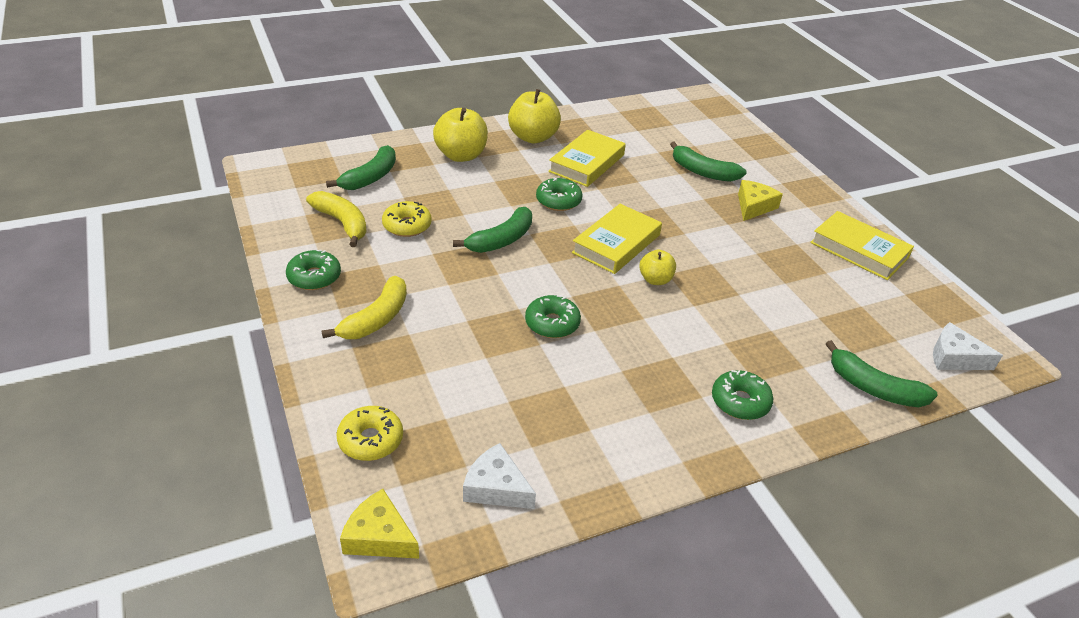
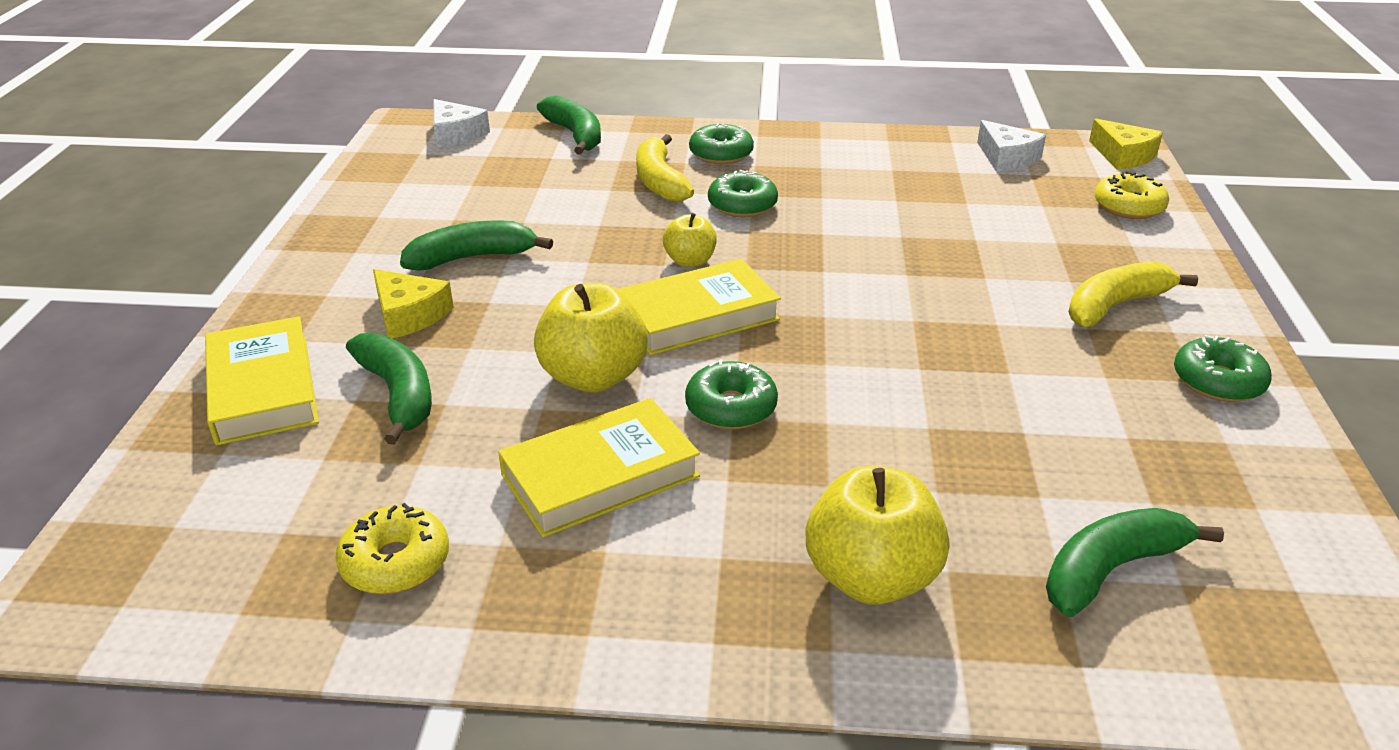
camera: 150 degrees left, 5 degrees down
(342, 223) = (1174, 467): yellow banana -> yellow banana (660, 181)
(407, 226) = (1044, 431): yellow donut -> yellow donut (396, 562)
(501, 240) = (881, 365): green banana -> green banana (472, 258)
(533, 137) = (658, 588): yellow apple -> yellow apple (593, 377)
(552, 323) = (872, 250): green donut -> green donut (742, 205)
(754, 206) = (409, 315): yellow cheese -> yellow cheese turned 105 degrees counterclockwise
(859, 250) = (366, 229): yellow book -> yellow book (263, 389)

